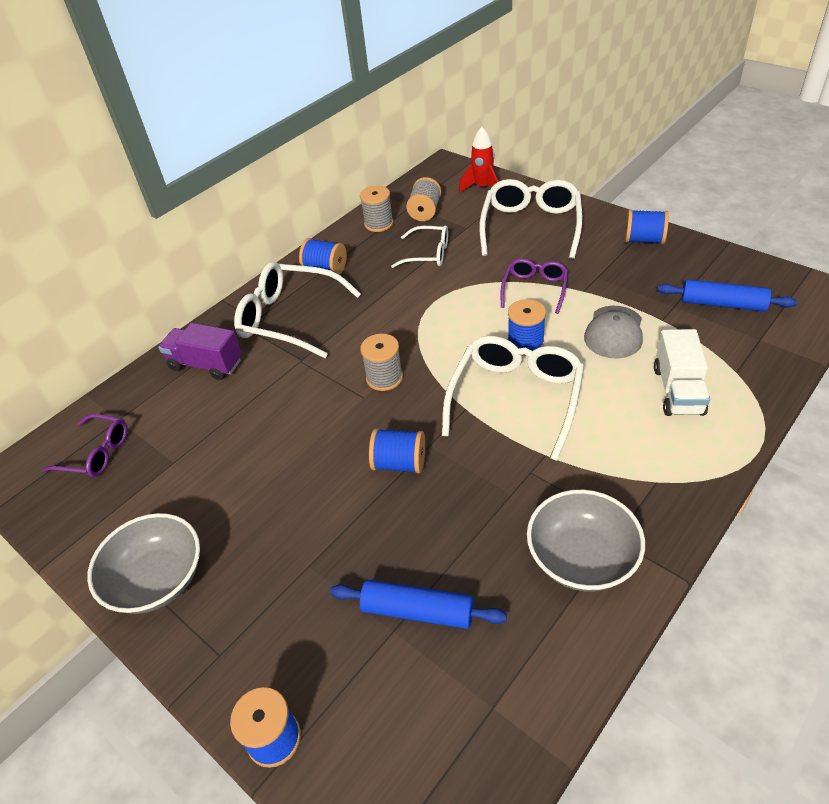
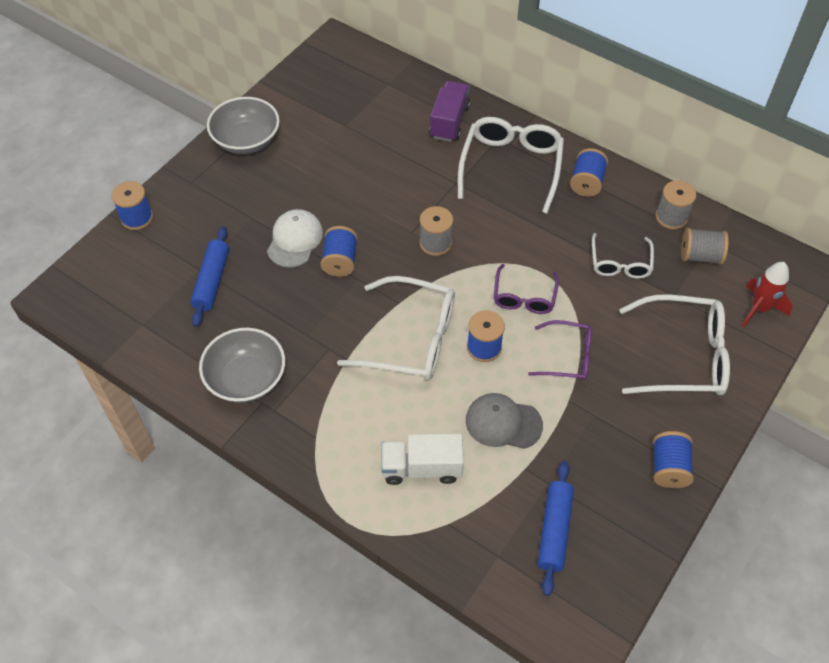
camera: 80 degrees right, 10 degrees up
(96, 453) = (355, 80): purple glasses -> purple glasses (524, 297)
(358, 512) = (295, 240): none -> white cap

